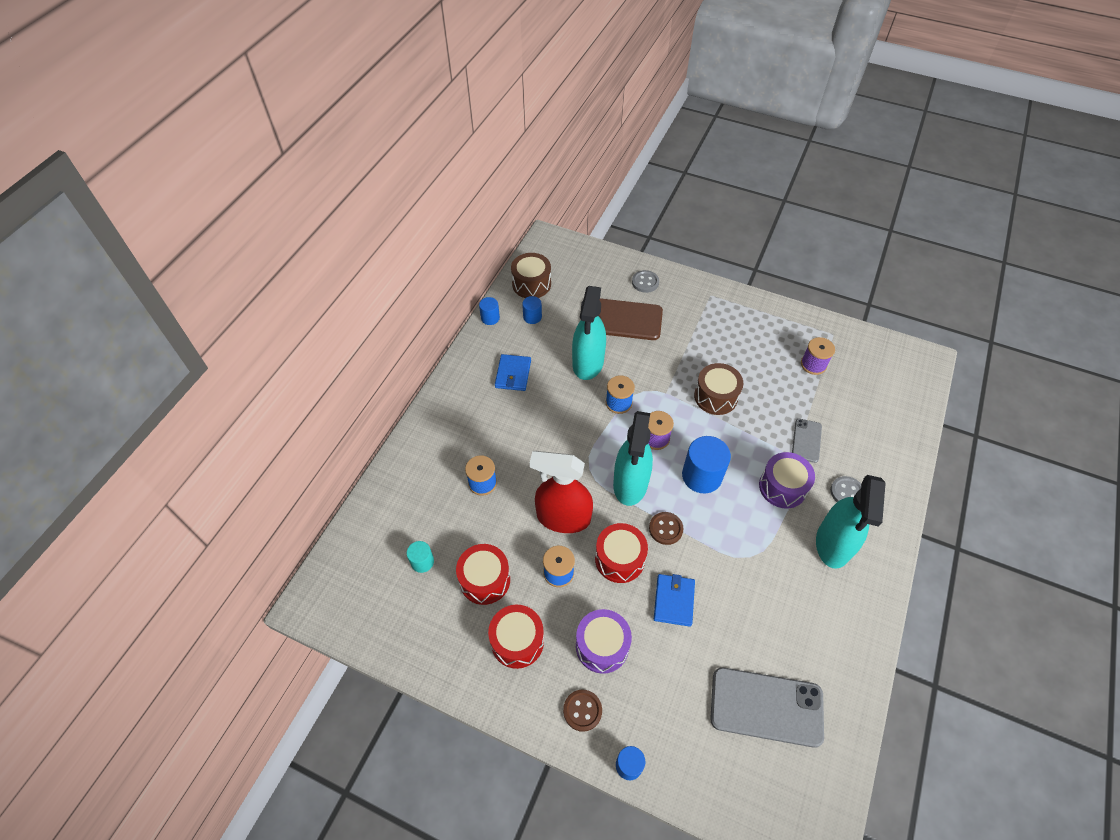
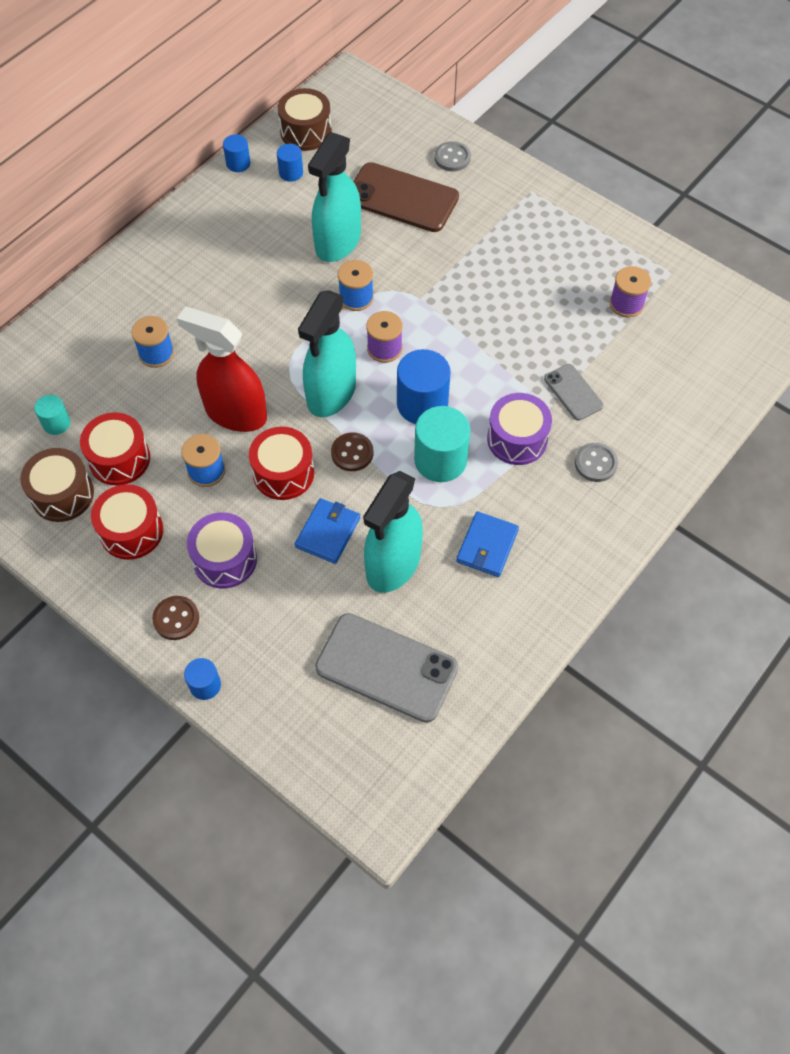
camera: 15 degrees right, 5 degrees up
(513, 374) = (240, 237): blue wallet -> blue wallet (487, 546)
(715, 396) = (481, 316): brown drum -> brown drum (62, 494)
(734, 518) = (440, 460): none -> turquoise cylinder
(806, 440) = (573, 392): grey phone -> grey phone turned 60 degrees counterclockwise
(833, 544) = (549, 517): turquoise spray bottle -> turquoise spray bottle (393, 564)

